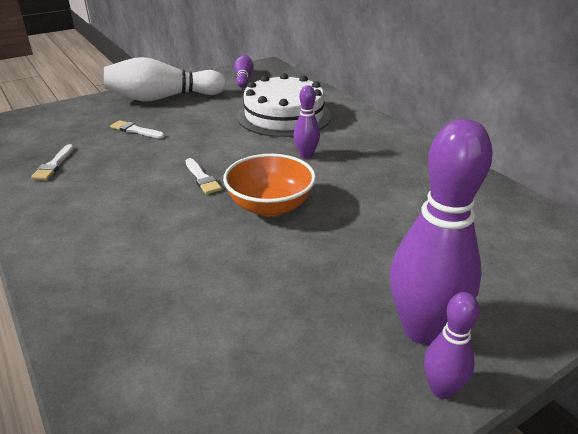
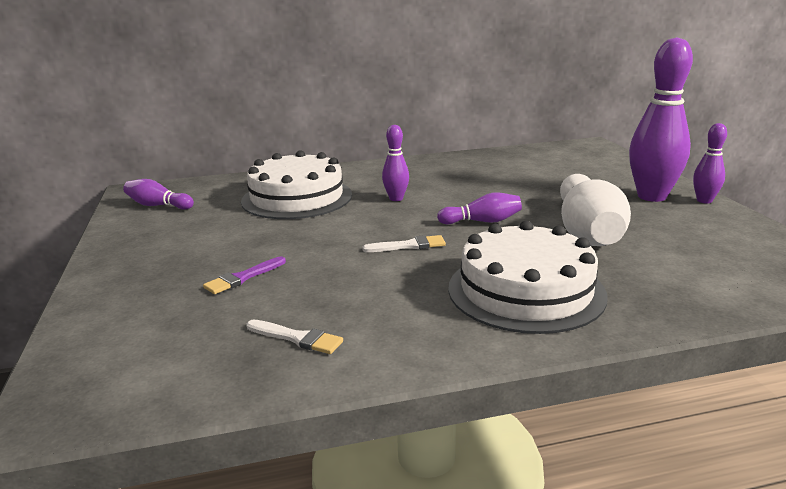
camera: 70 degrees left, 10 degrees down
(123, 245) = (526, 290): none -> white cake
(135, 130) = (243, 278): white brush -> purple brush
(163, 98) = (153, 255): white bowling pin -> white bowling pin (587, 232)
(270, 206) = (482, 221): orange bowl -> purple bowling pin

